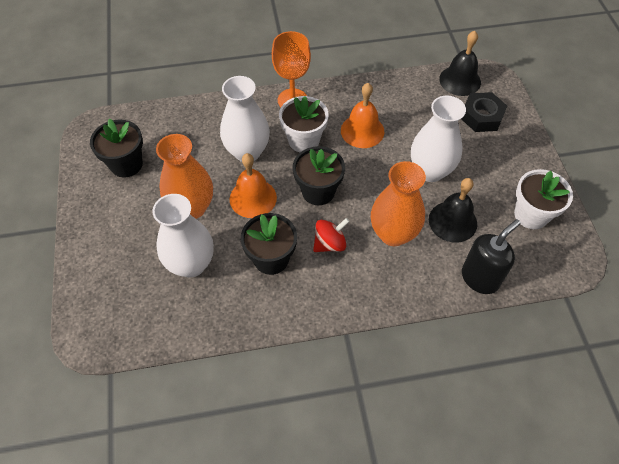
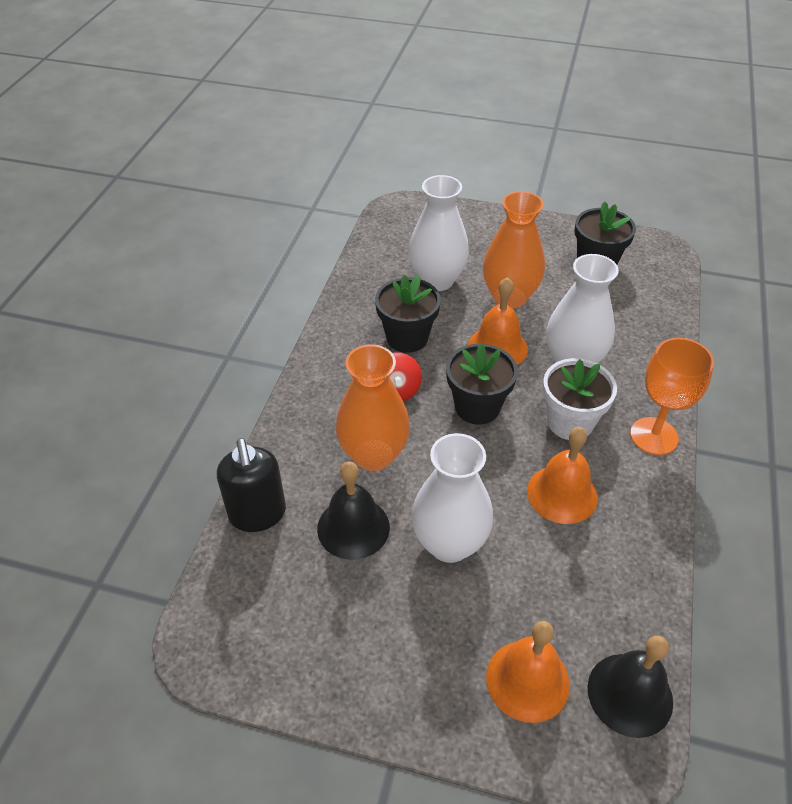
camera: 115 degrees right, 10 degrees down
(481, 116) = (527, 680): black nut -> orange bell
(531, 215) = (305, 635): white flower pot -> none

